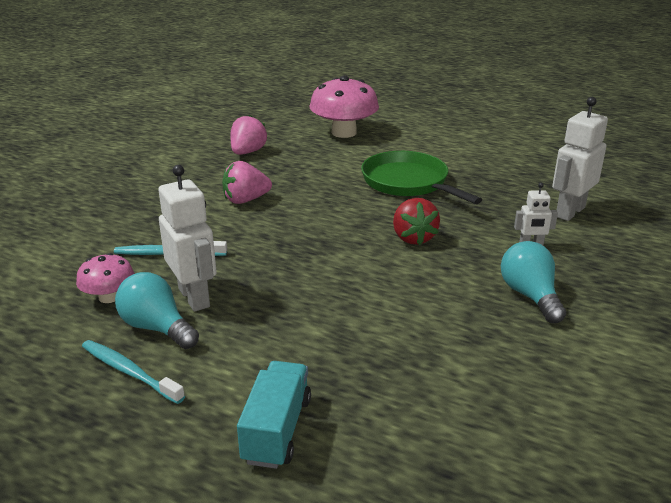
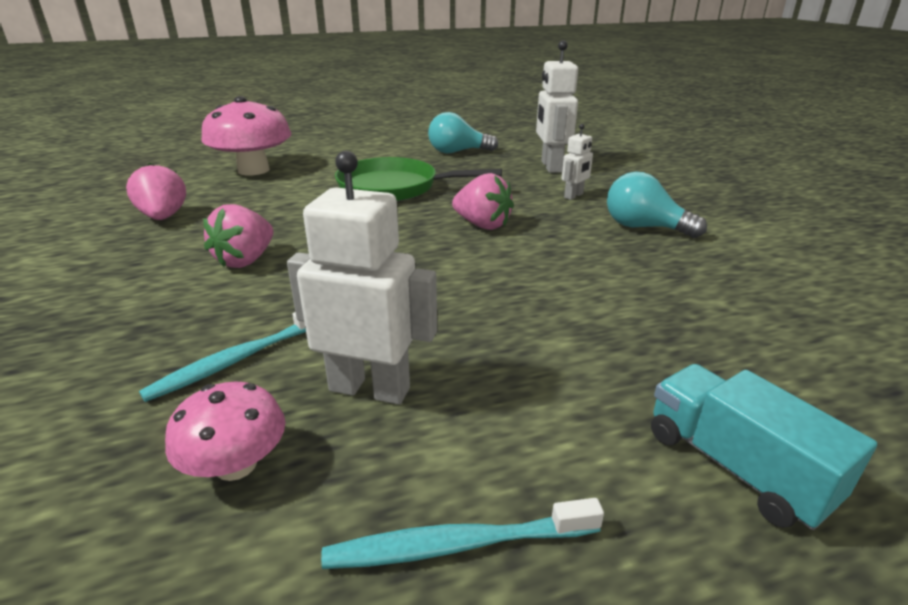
camera: 45 degrees left, 0 degrees up
(157, 328) = (386, 456): turquoise light bulb -> turquoise light bulb (457, 152)
(413, 238) = (482, 225): red strawberry -> pink strawberry

